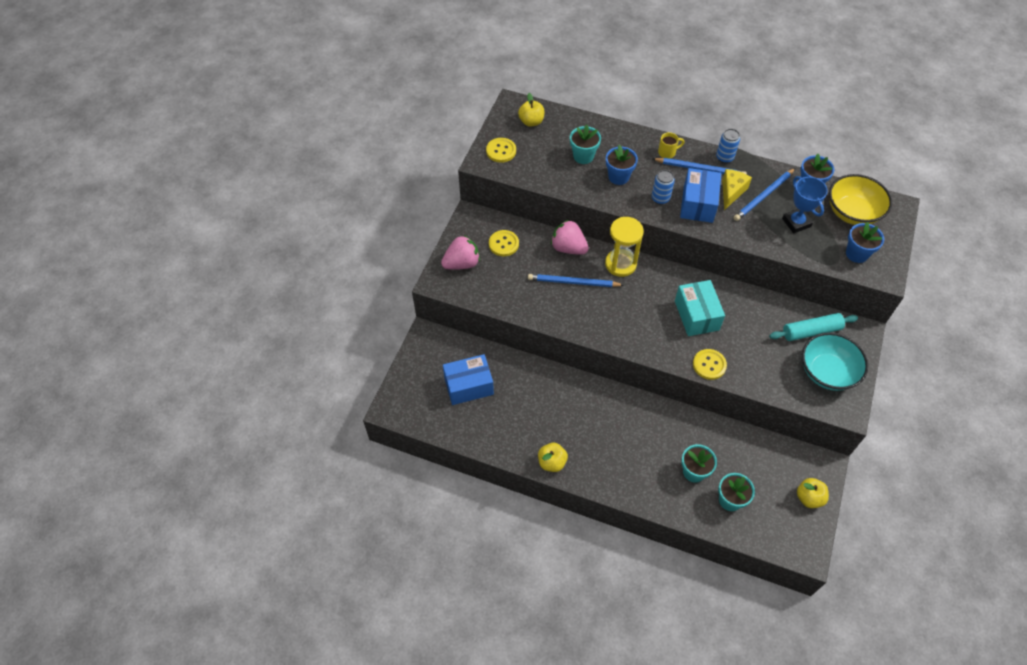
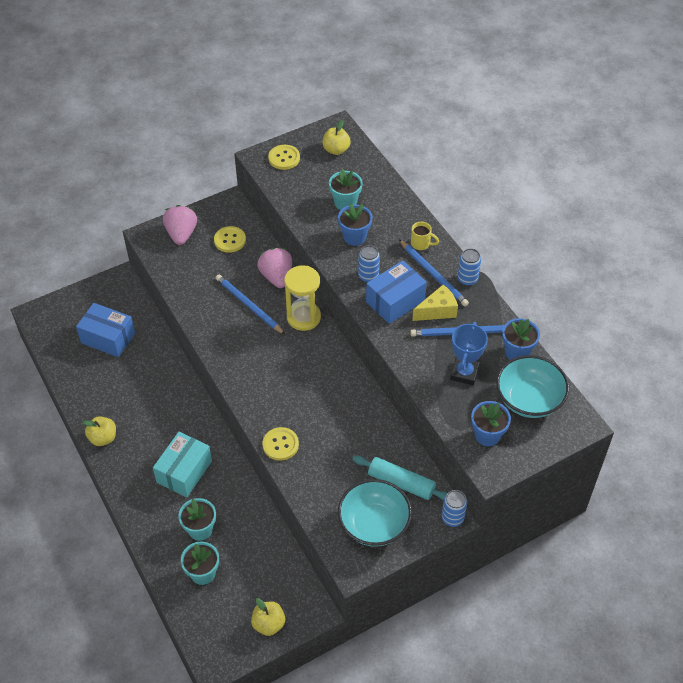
camera: 40 degrees right, 5 degrees down
(462, 263) = (181, 234): pink strawberry -> pink strawberry turned 105 degrees counterclockwise
(696, 315) = (317, 400): turquoise box -> turquoise box (184, 472)
(852, 212) = (529, 400): yellow bowl -> turquoise bowl
(865, 330) = (452, 518): none -> blue can

